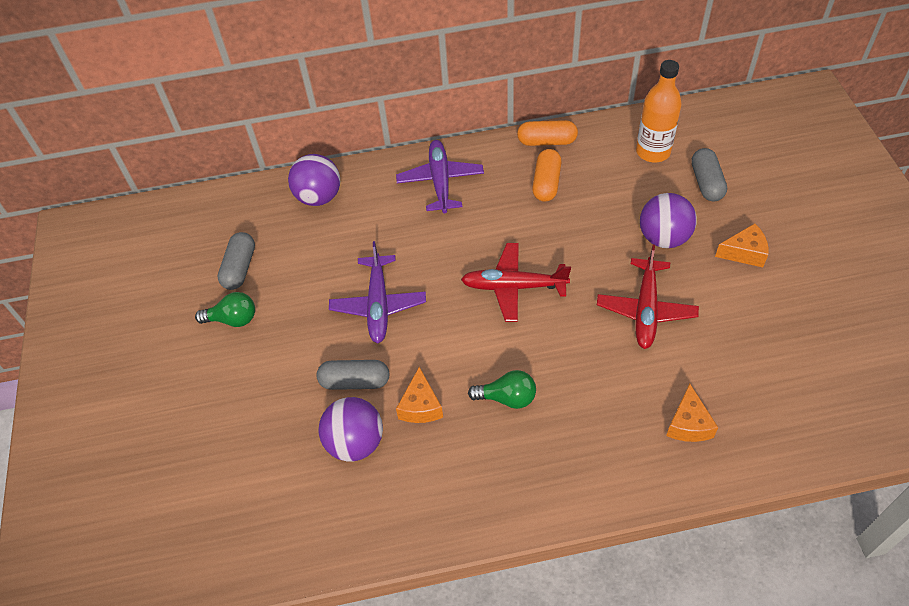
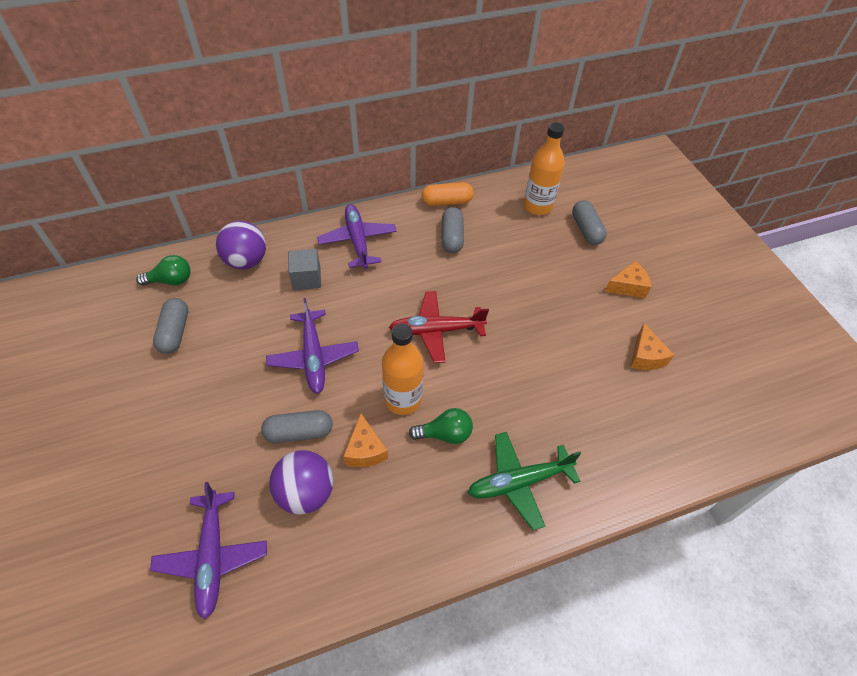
camera: 15 degrees left, 0 degrees up
(233, 319) = (172, 382): green light bulb -> green light bulb (171, 280)
(259, 492) = (213, 556): none -> purple plane
(380, 220) = (306, 278): none -> grey cube
(467, 358) = (403, 399): none -> orange bottle
(546, 183) = (452, 237): orange capsule -> grey capsule
(580, 455) = (519, 482): none -> green plane
(646, 309) = (555, 342): red plane -> none
(663, 238) = (559, 278): purple ball -> none
(688, 424) = (609, 442): orange cheese -> orange cheese (645, 356)

